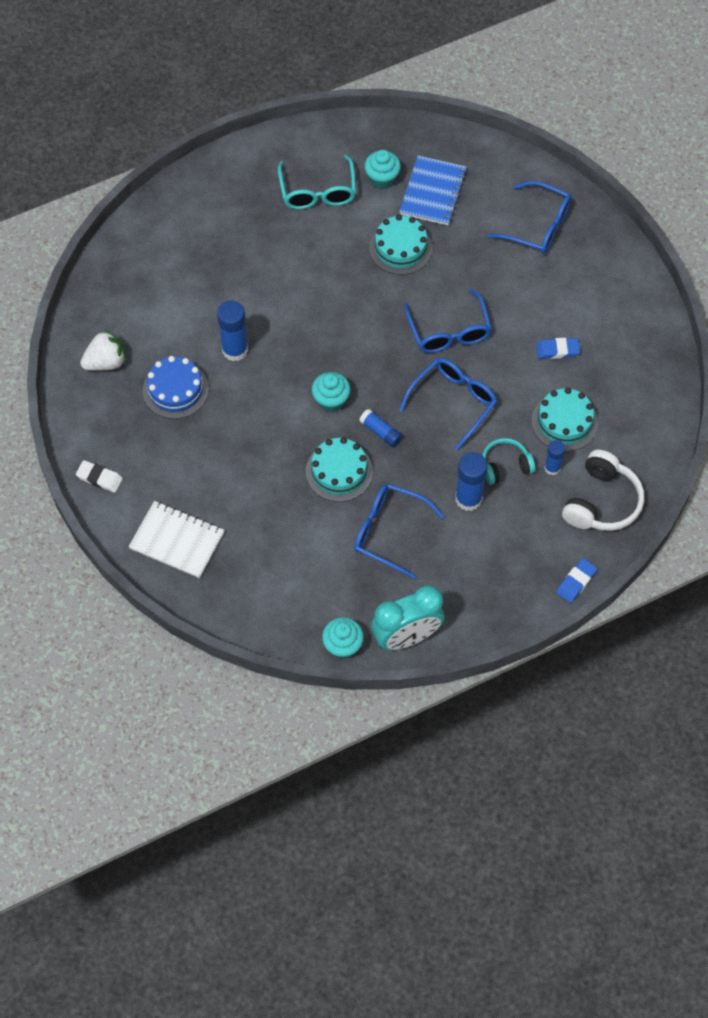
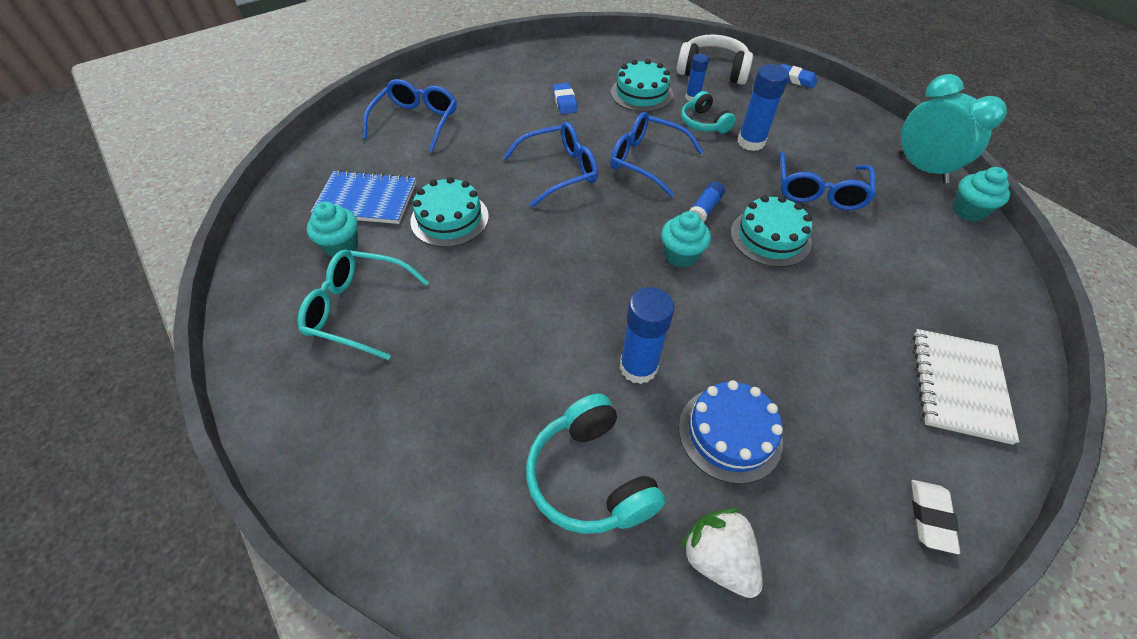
camera: 100 degrees left, 10 degrees down
(166, 310) = (590, 477): none -> turquoise headphones
(318, 192) = (357, 309): turquoise glasses -> turquoise glasses turned 150 degrees counterclockwise

